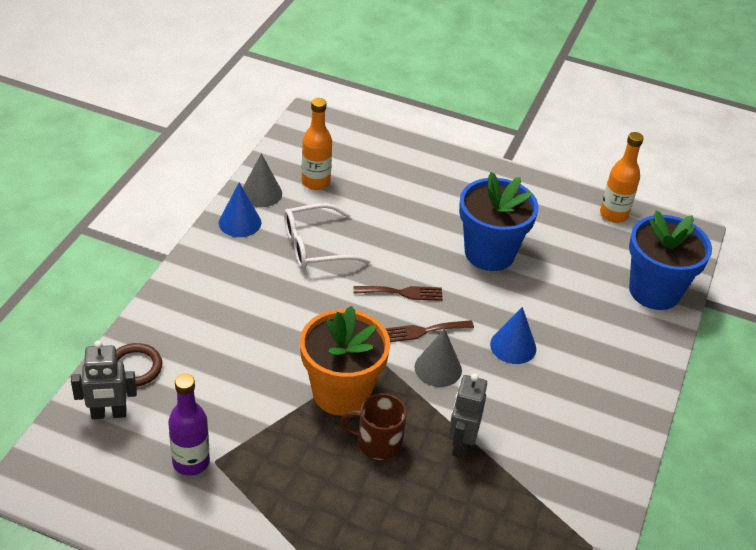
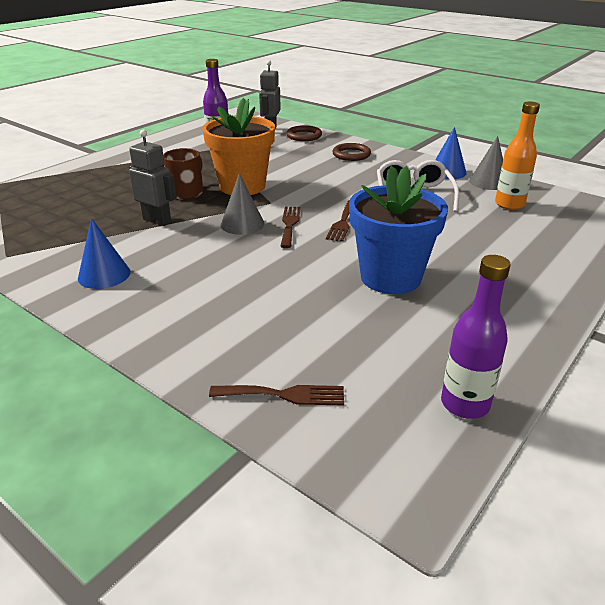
camera: 110 degrees right, 10 degrees down
(203, 307) = (351, 154): none -> brown ring
(513, 346) = (246, 264): blue cone -> blue cone (104, 275)
(613, 214) = (465, 404): orange bottle -> purple bottle
(654, 291) = (284, 395): blue flower pot -> brown fork

